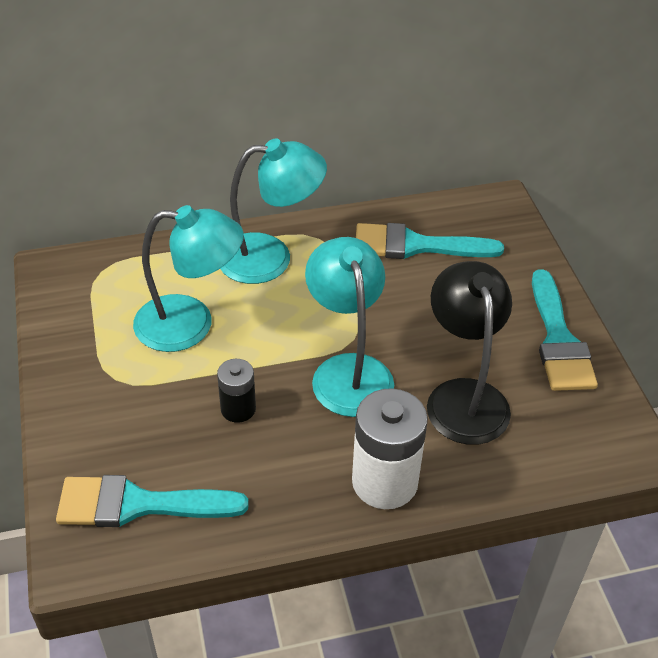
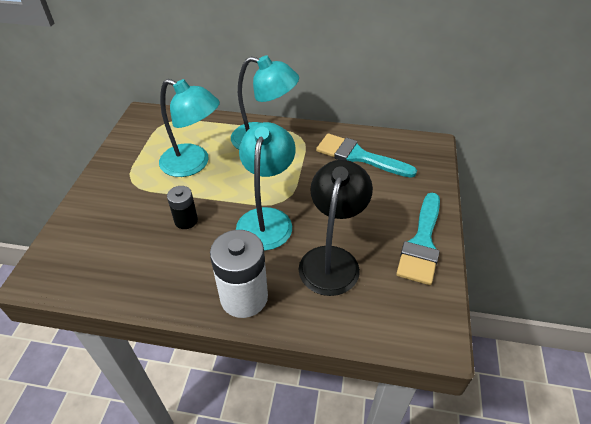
camera: 25 degrees right, 0 degrees up
(138, 504) = (91, 257): turquoise brush -> none

